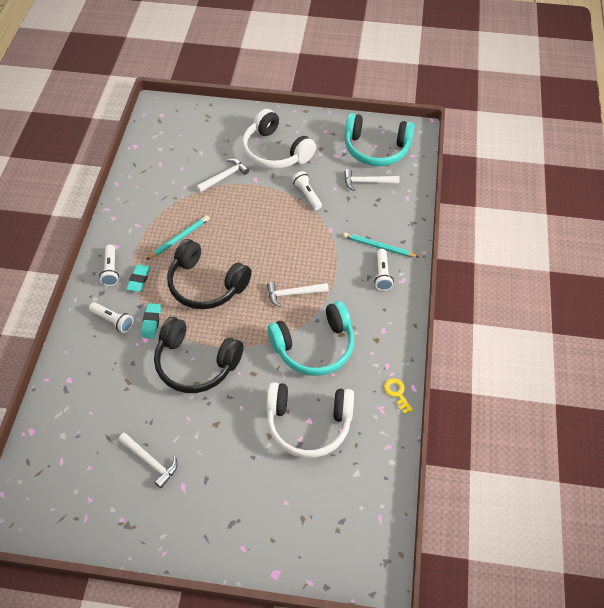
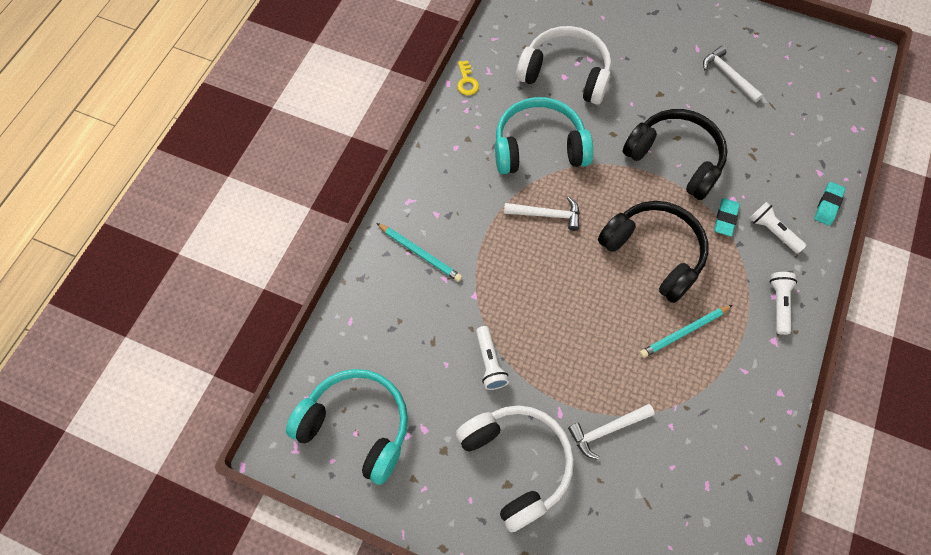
camera: 165 degrees left, 10 degrees up
(139, 279) = (741, 280): turquoise eraser -> turquoise eraser (828, 205)
(367, 182) = (395, 363): white hammer -> none
(382, 274) = (431, 214): white flashlight -> none

